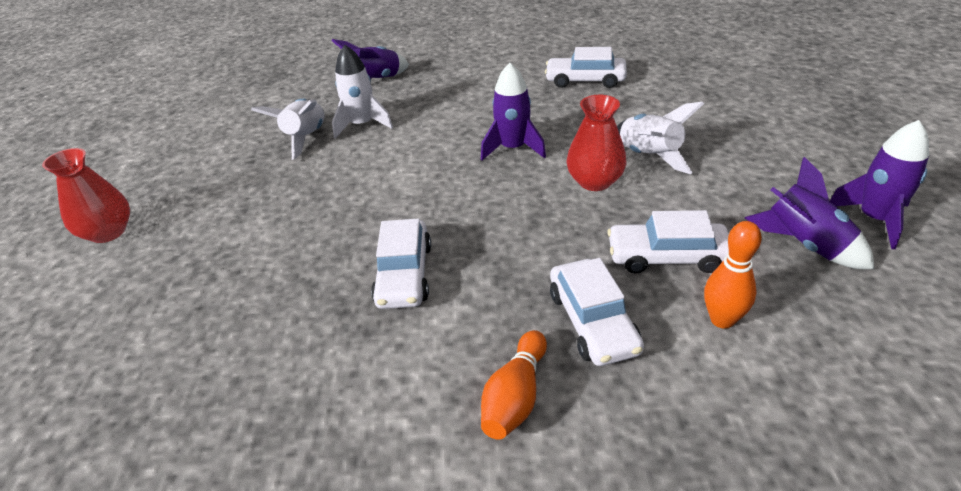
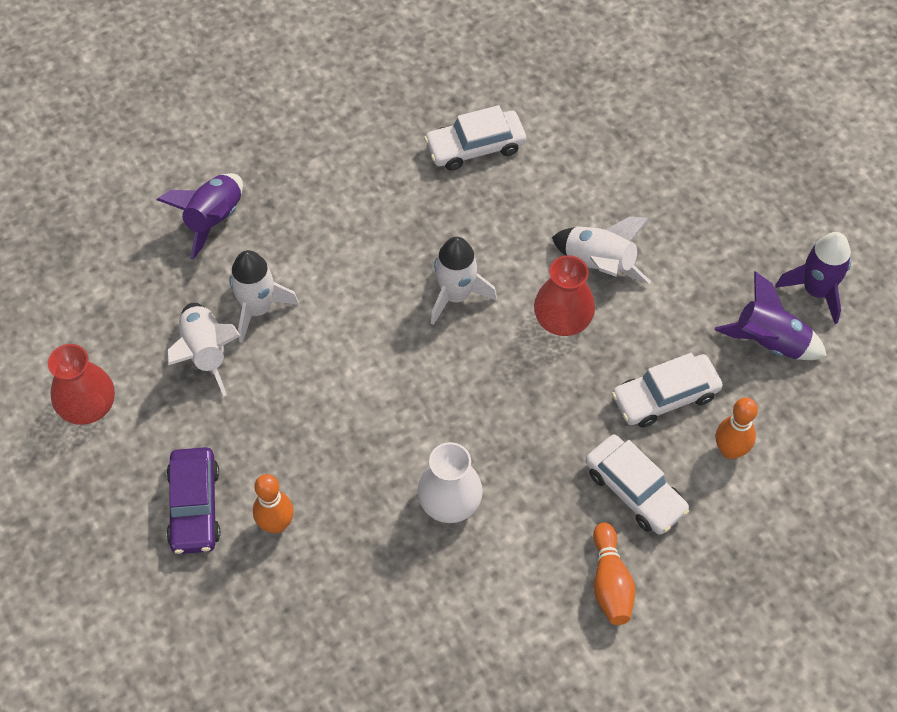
camera: 30 degrees left, 20 degrees up
(108, 232) = (99, 567): red vase -> red vase (88, 406)
(208, 217) = (194, 506): none -> purple car
(252, 245) = (276, 524): none -> orange bowling pin
(404, 274) = (450, 502): white car -> white vase
(513, 148) = (456, 295): purple rocket -> white rocket

